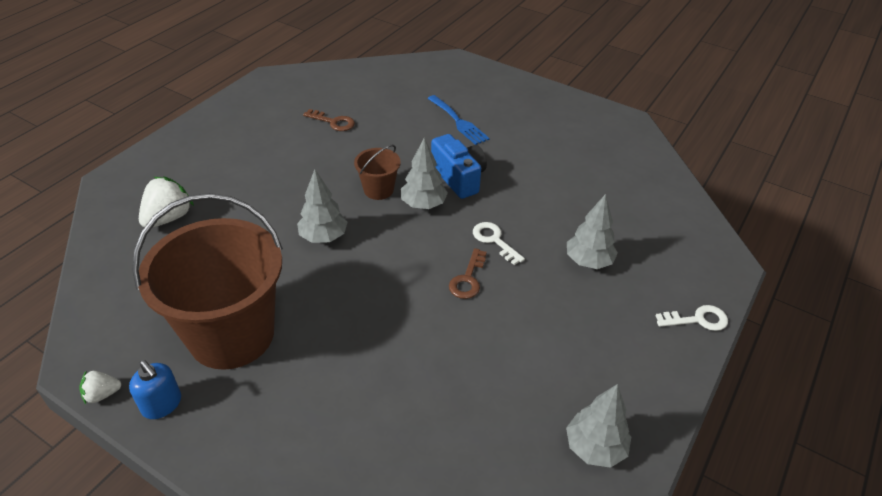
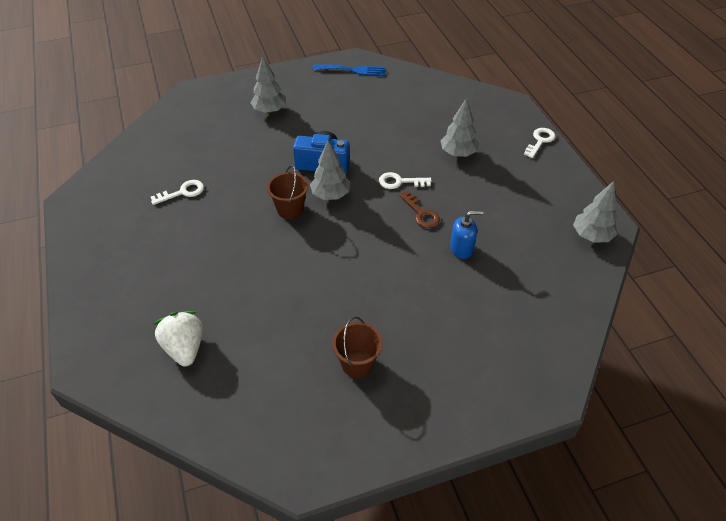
camera: 50 degrees left, 5 degrees up
(102, 394) = (347, 471): white strawberry -> none
(162, 404) = (390, 435): blue soap dispenser -> blue soap dispenser (461, 248)
(231, 334) = (357, 363): brown bucket -> brown bucket, size x0.44
(323, 237) = (308, 264): grey tree -> grey tree (270, 111)
(333, 122) = (182, 192): brown key -> white key
(459, 122) = (264, 130): blue fork -> blue fork (353, 70)

